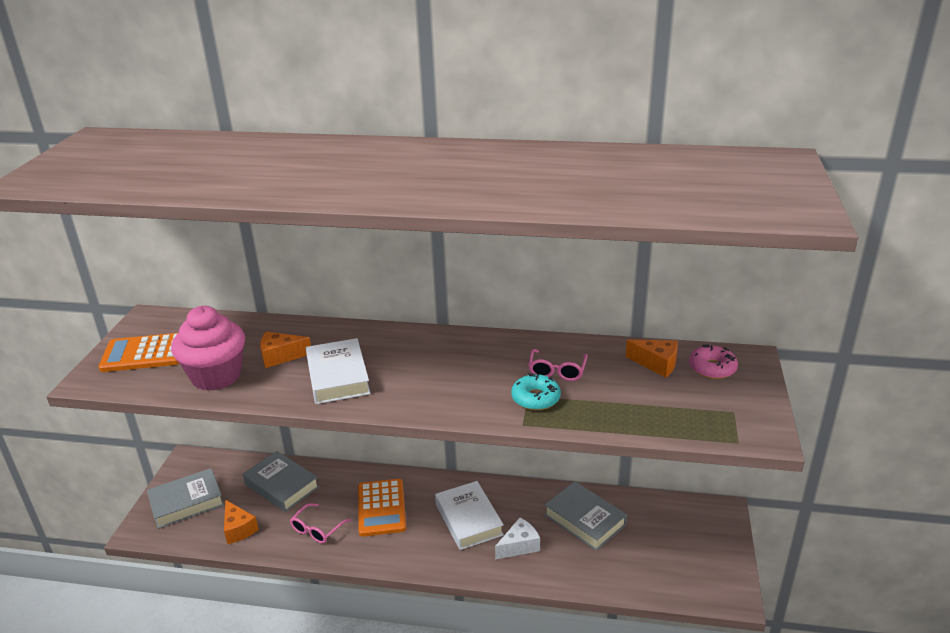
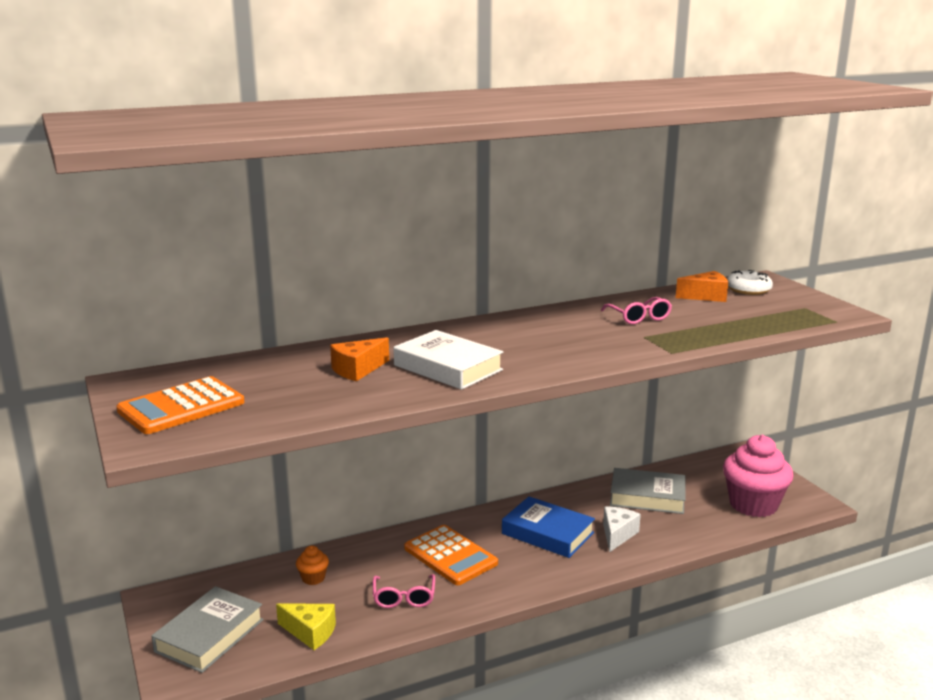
camera: 35 degrees left, 10 degrees down
(216, 376) = (310, 400): pink cupcake -> pink cupcake (753, 505)
(238, 529) = (310, 632): orange cheese -> yellow cheese
(281, 485) = (313, 578): grey book -> orange cupcake
(469, 519) = (547, 533): white book -> blue book
(535, 398) = (652, 336): turquoise donut -> none
(712, 368) = (748, 289): pink donut -> white donut

